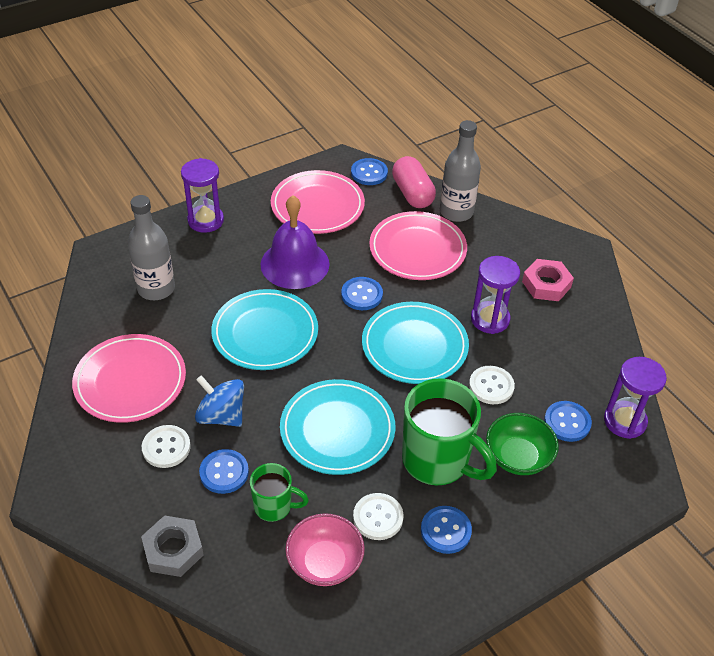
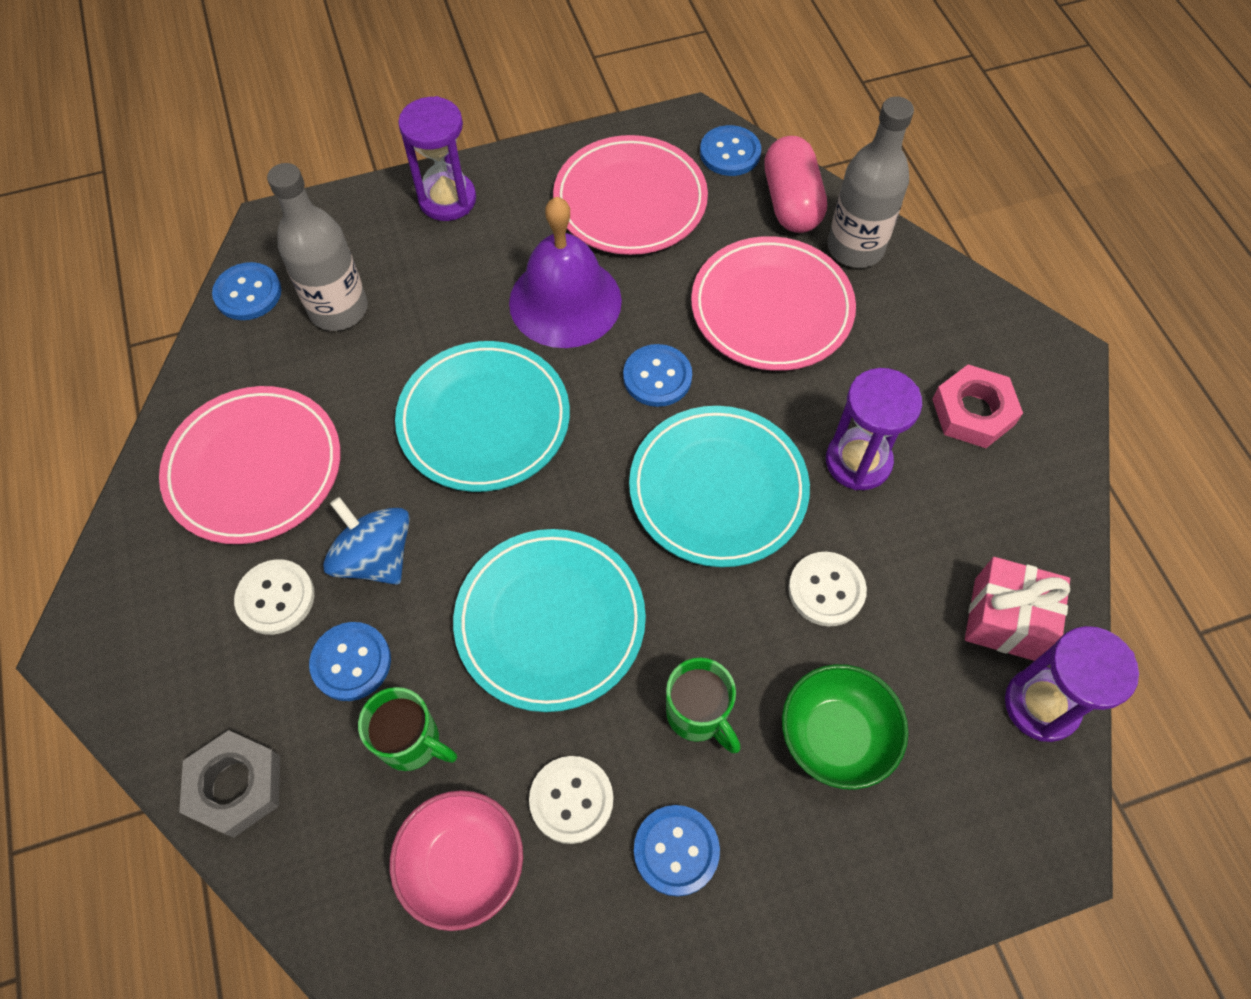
camera: 15 degrees right, 15 degrees up
(437, 461) = (698, 715): green mug -> green mug, size x0.54
(567, 422) = (939, 686): blue button -> blue button (248, 293)
(594, 383) = (1006, 619): none -> pink gift

